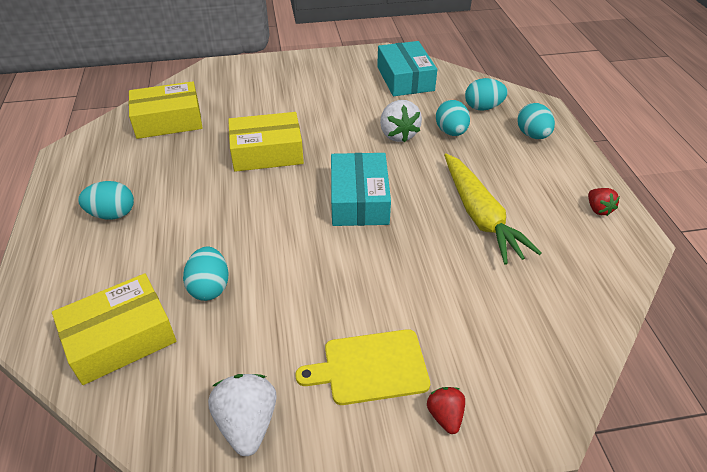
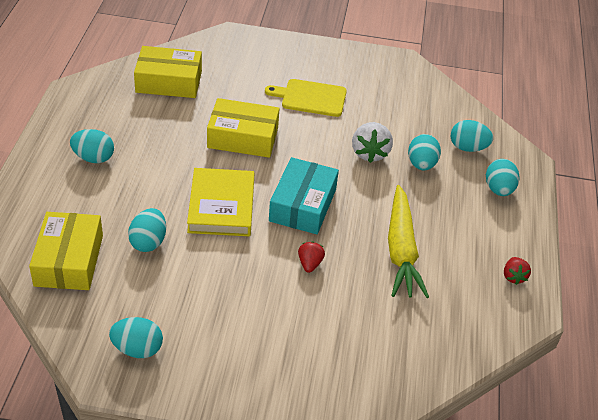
camera: 15 degrees right, 0 degrees up
(120, 338) = (69, 260): yellow box -> yellow box turned 75 degrees counterclockwise
(247, 424) = (137, 349): white strawberry -> turquoise egg
(275, 225) = (221, 206): none -> yellow book
(370, 367) = (244, 340): yellow cutting board -> yellow cutting board (311, 98)
(405, 79) = (408, 96): turquoise box -> none
(445, 416) = (283, 391): red strawberry -> red strawberry (310, 264)

